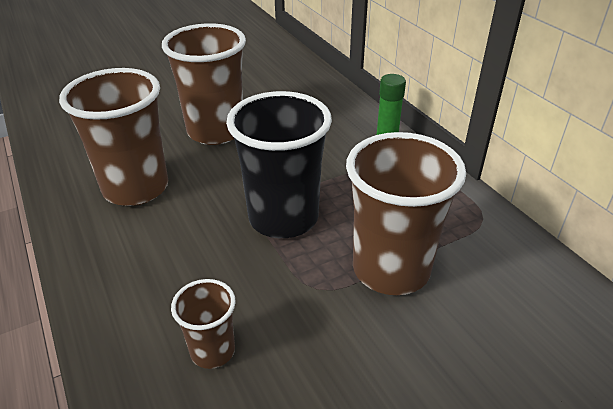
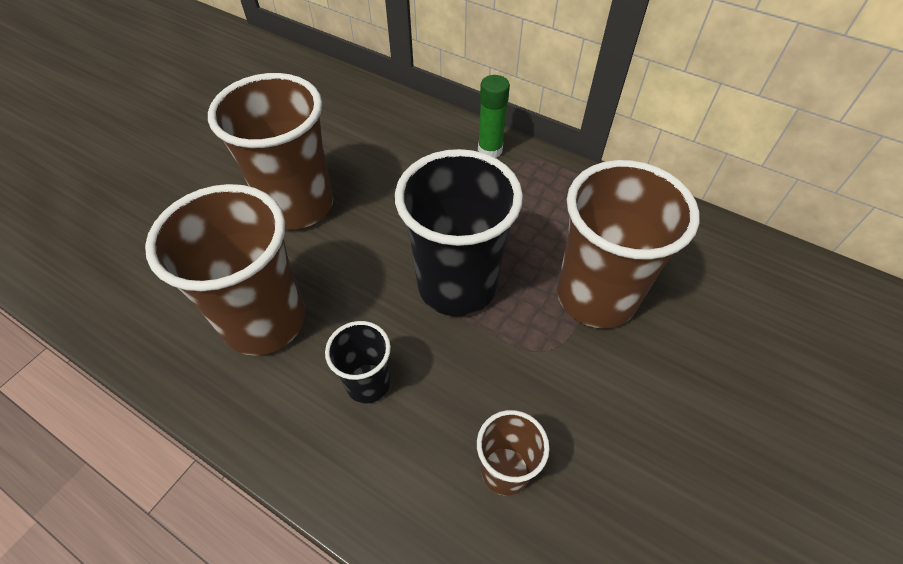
camera: 30 degrees left, 15 degrees up
(167, 251) = (368, 383): none -> black cup

